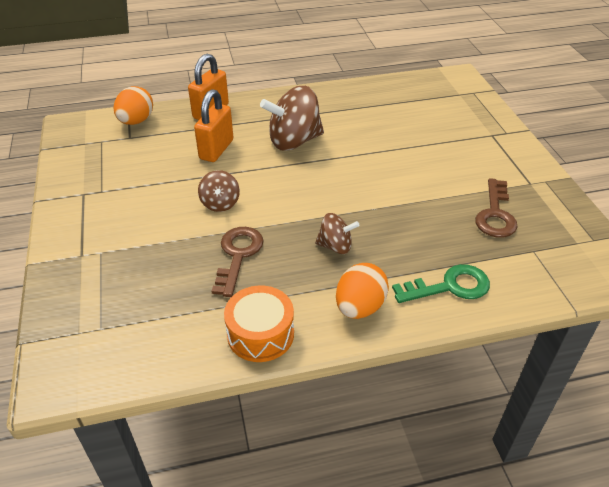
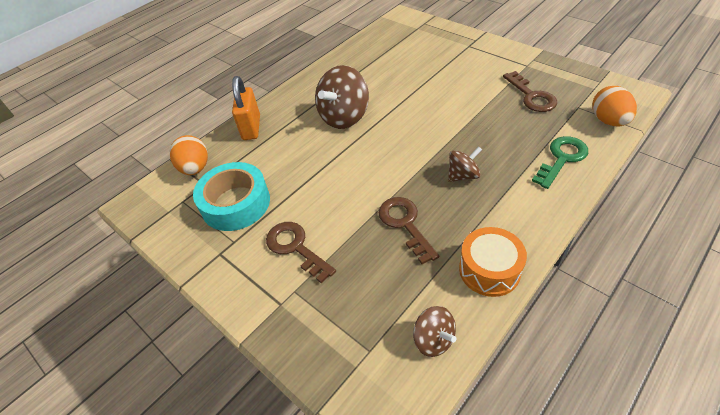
camera: 30 degrees left, 5 degrees up
(134, 164) = (236, 203): none -> turquoise tape
(137, 222) = (295, 247): none -> brown key
(216, 149) = (292, 155): orange padlock -> none
(220, 203) = (345, 194): brown spinning top -> brown spinning top (433, 339)
(359, 307) = (527, 207): orange egg -> orange egg (608, 121)

